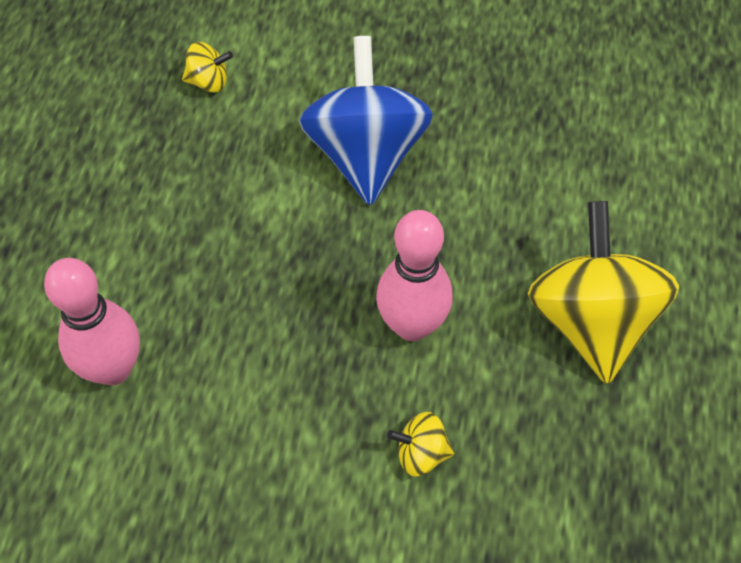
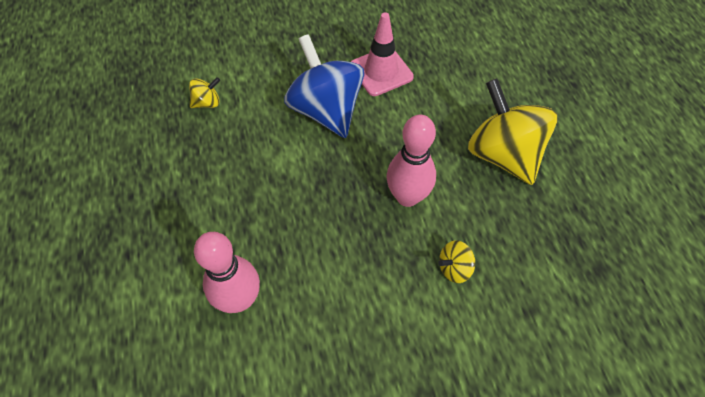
camera: 25 degrees left, 0 degrees up
(478, 126) = (381, 71): none -> pink traffic cone

